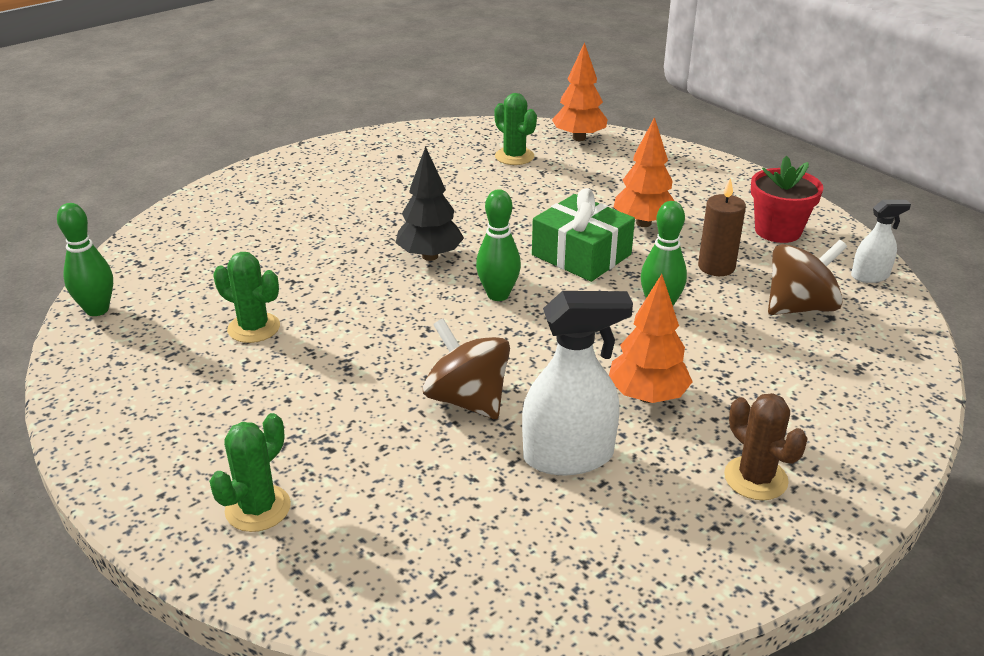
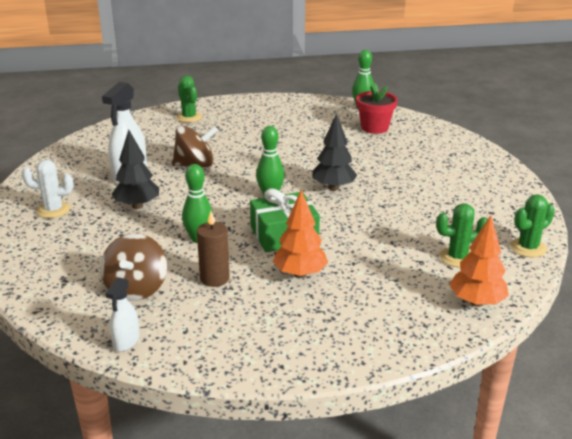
camera: 120 degrees right, 5 degrees down
(254, 328) = (310, 134): green cactus -> green cactus (528, 248)
(647, 396) = (137, 206): orange tree -> black tree
(755, 478) = (53, 210): brown cactus -> white cactus
(778, 231) = (227, 331): red flower pot -> red flower pot (374, 128)

